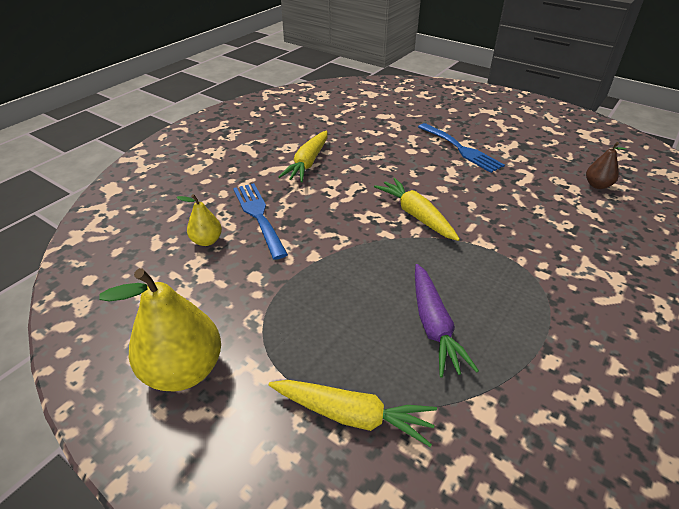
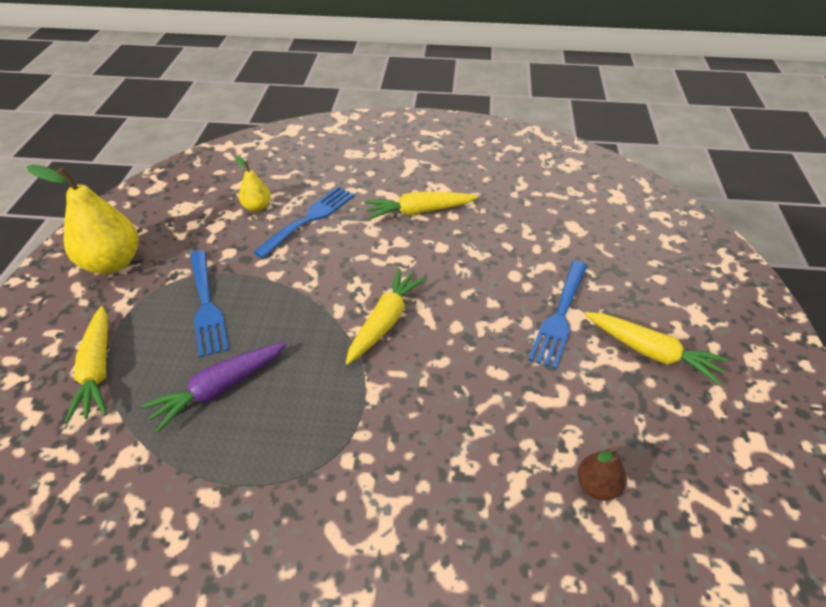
camera: 60 degrees right, 5 degrees up
(320, 309) = (206, 306): none -> blue fork
(508, 133) = (651, 352): none -> yellow carrot

